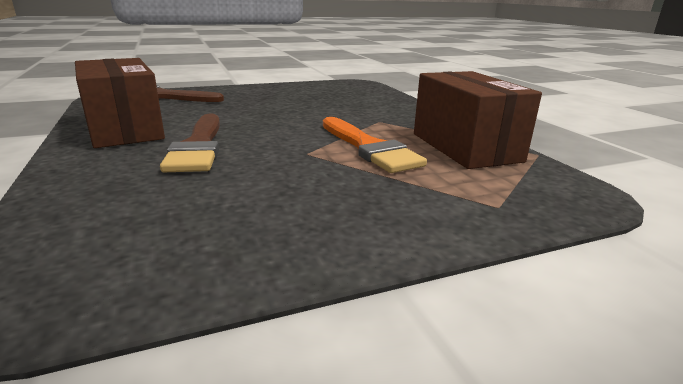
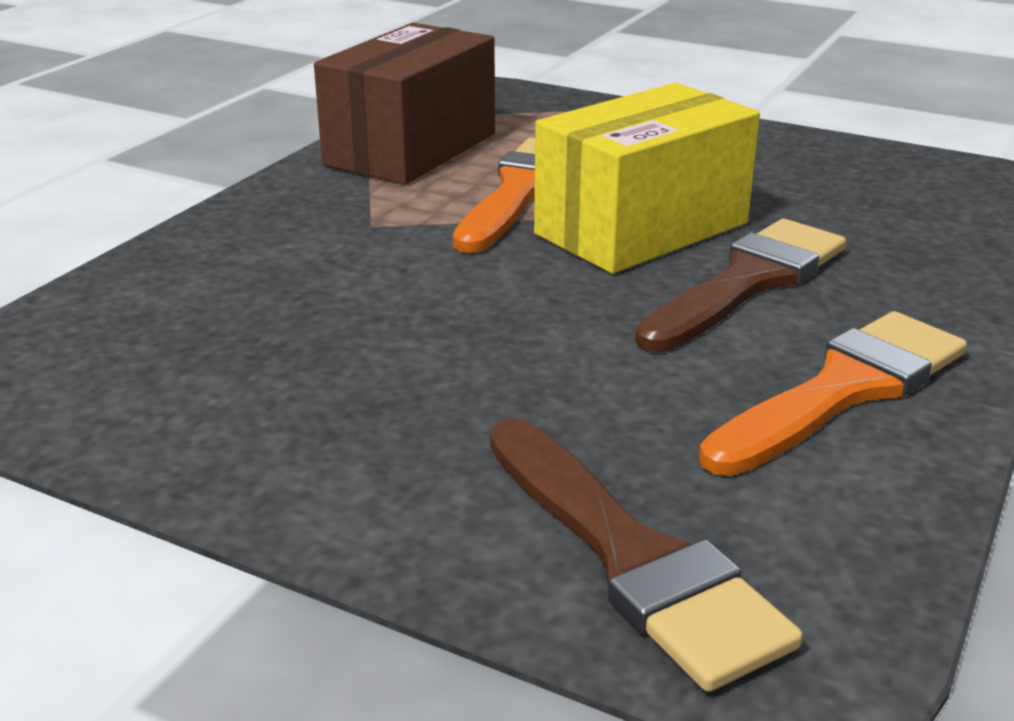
camera: 130 degrees left, 5 degrees up
(125, 129) = (844, 389): brown box -> orange brush
(281, 151) = (641, 228): none -> yellow box

